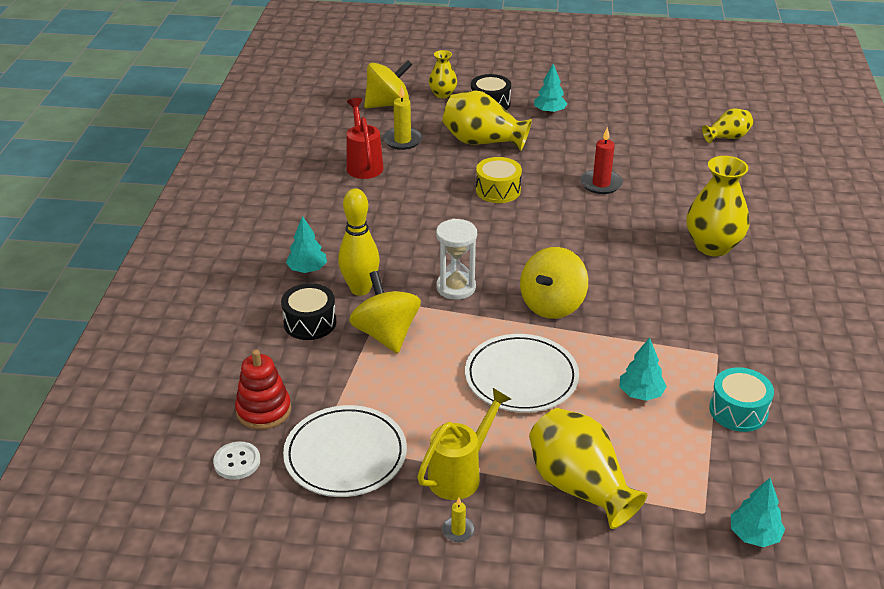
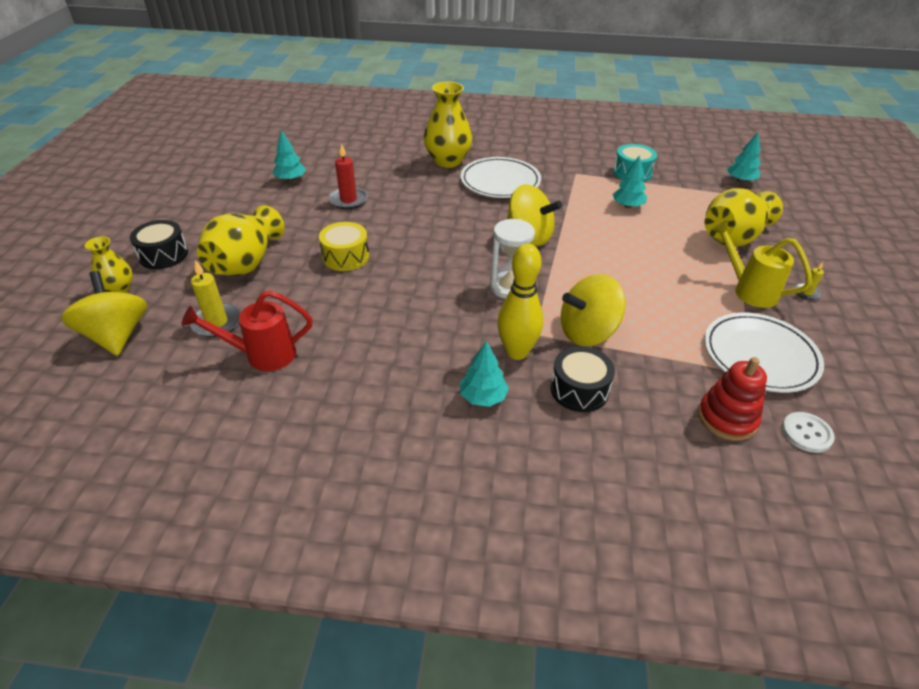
camera: 90 degrees left, 5 degrees up
(521, 377) = (626, 256): white plate -> white plate (500, 181)
(549, 112) = (203, 218): turquoise tree -> turquoise tree (290, 179)
(727, 137) = (292, 138): yellow vase -> none

